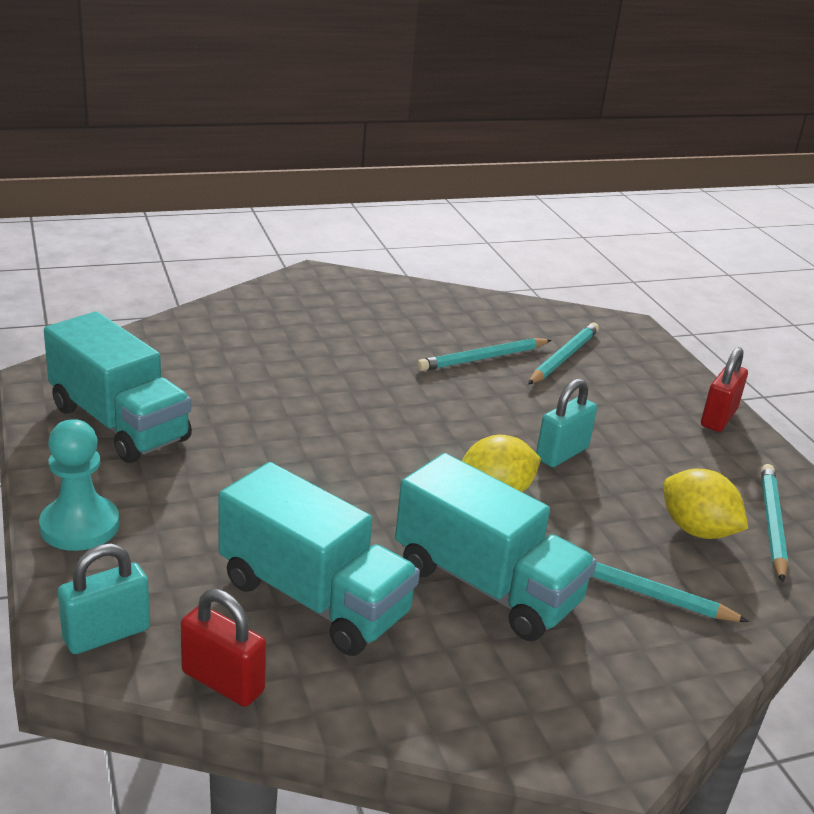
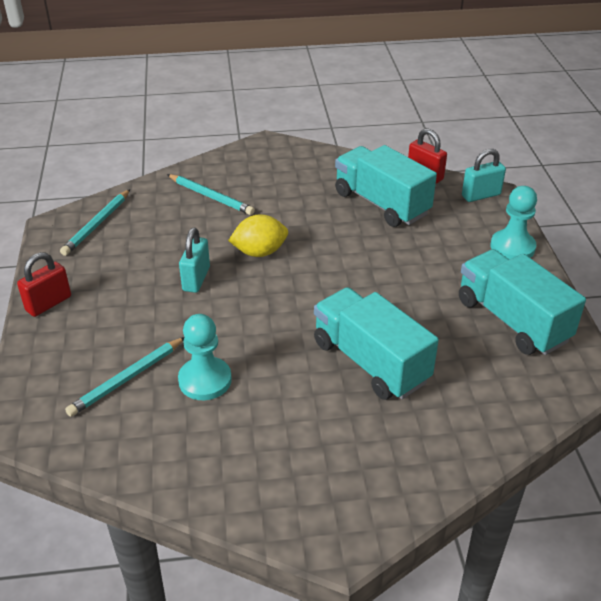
camera: 165 degrees left, 10 degrees up
(483, 358) = (205, 380): turquoise pencil -> turquoise pawn
(486, 585) = (289, 204): turquoise truck -> turquoise truck (370, 362)
(562, 453) = (196, 279): turquoise padlock -> turquoise padlock turned 45 degrees counterclockwise
(696, 530) = (148, 223): yellow lemon -> none

